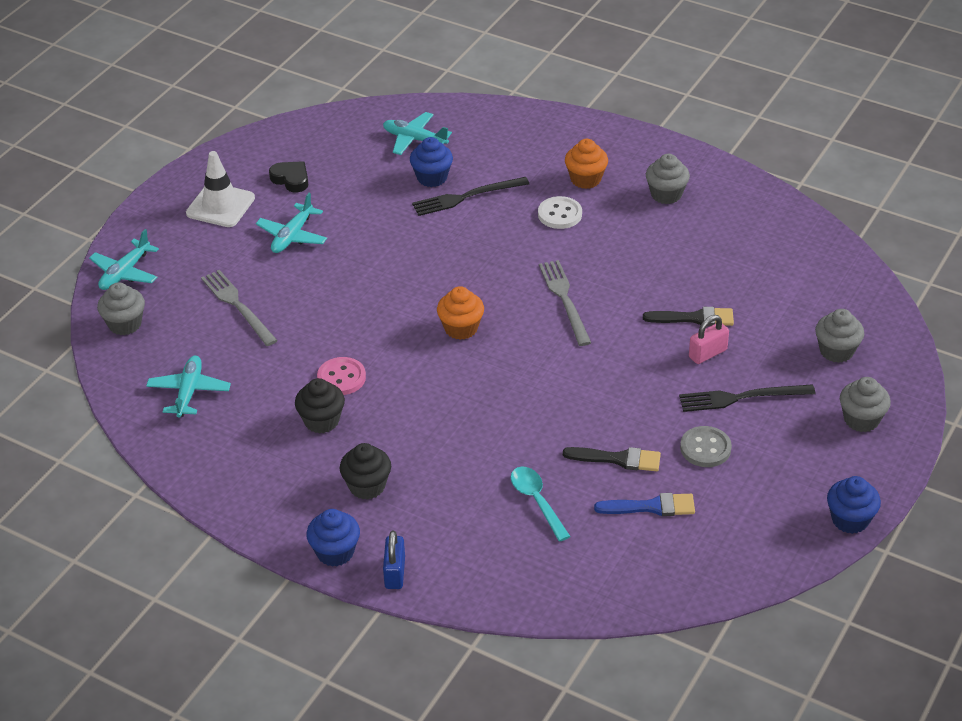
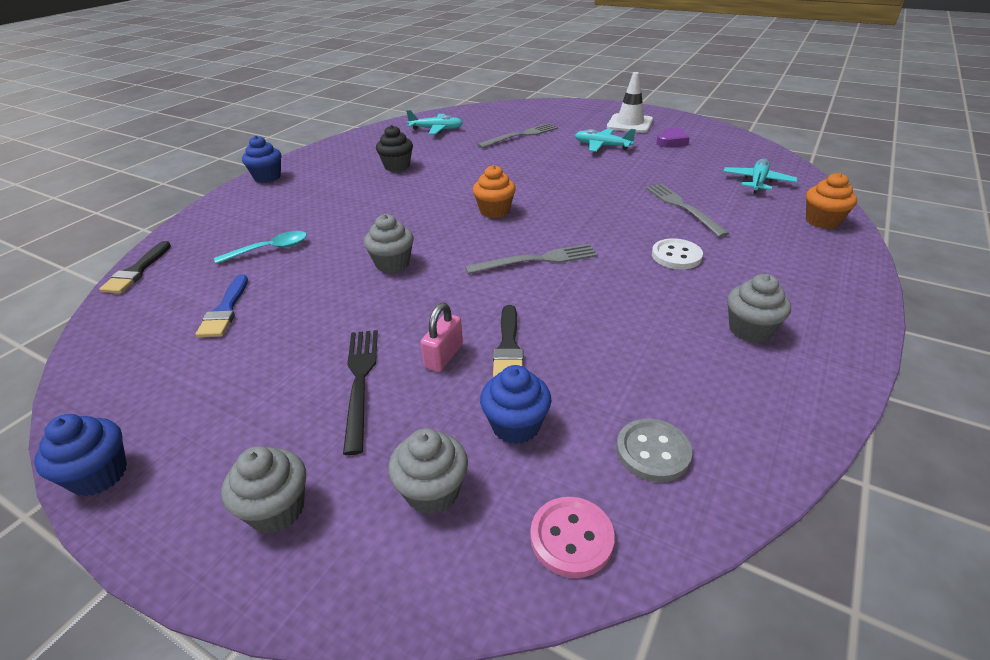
camera: 90 degrees right, 5 degrees down
(125, 273) = (551, 106): turquoise plane -> none
(125, 324) = (502, 110): grey cupcake -> grey cupcake (392, 264)
(291, 179) = (672, 141): black heart -> purple heart
(341, 378) = (441, 170): pink button -> pink button (571, 538)
(367, 486) = (324, 184): black cupcake -> none
(395, 573) = (234, 197): blue padlock -> none
(432, 177) = (704, 191): blue cupcake -> blue cupcake (515, 425)
(466, 197) = (682, 207): black fork -> grey fork
(585, 179) = (748, 271): orange cupcake -> orange cupcake (822, 221)
(618, 459) = (299, 291): black brush -> black brush (137, 271)
(705, 448) = (288, 349): grey button -> grey button (653, 452)
(707, 353) = (444, 356): pink padlock -> pink padlock turned 60 degrees clockwise

